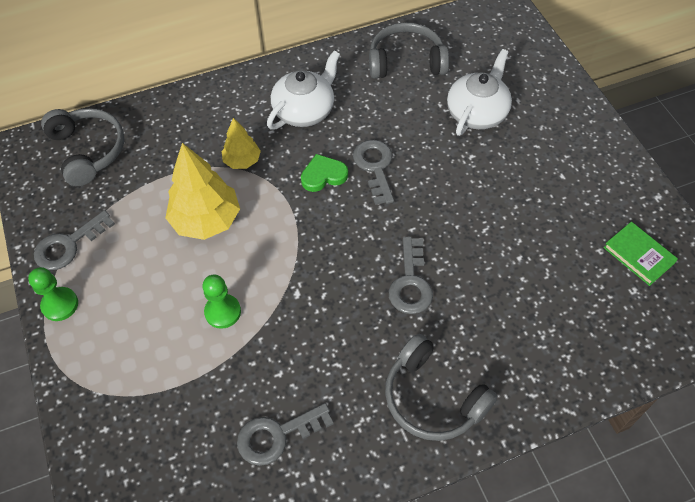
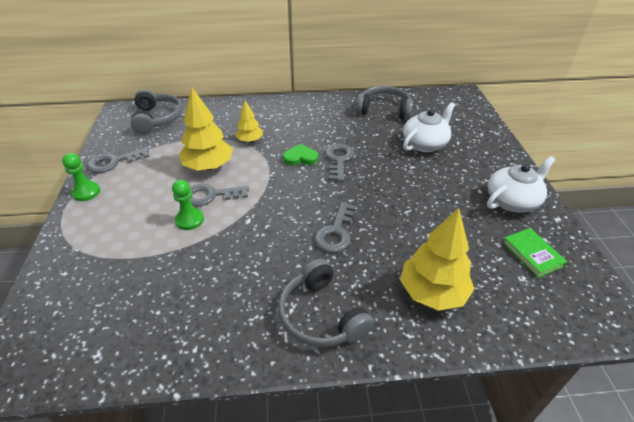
camera: 15 degrees right, 15 degrees down
(277, 435) = (184, 310): grey key -> grey key (210, 195)
(305, 110) = (304, 122): white teapot -> white teapot (512, 201)
(543, 336) = (432, 292): none -> yellow tree

